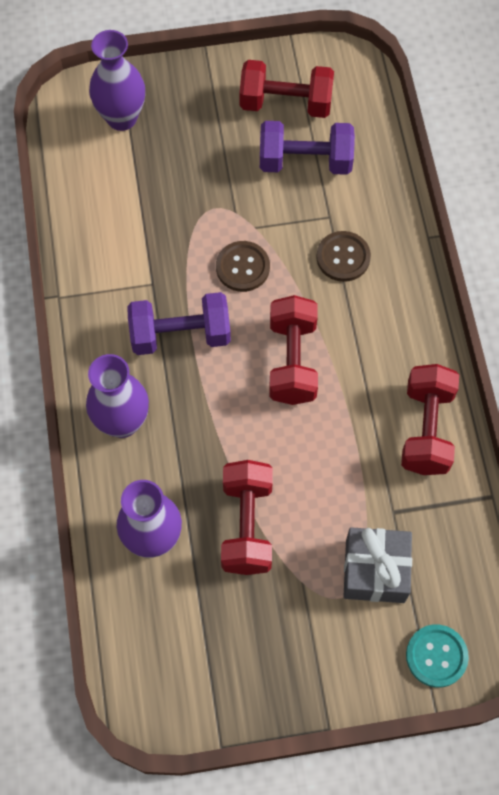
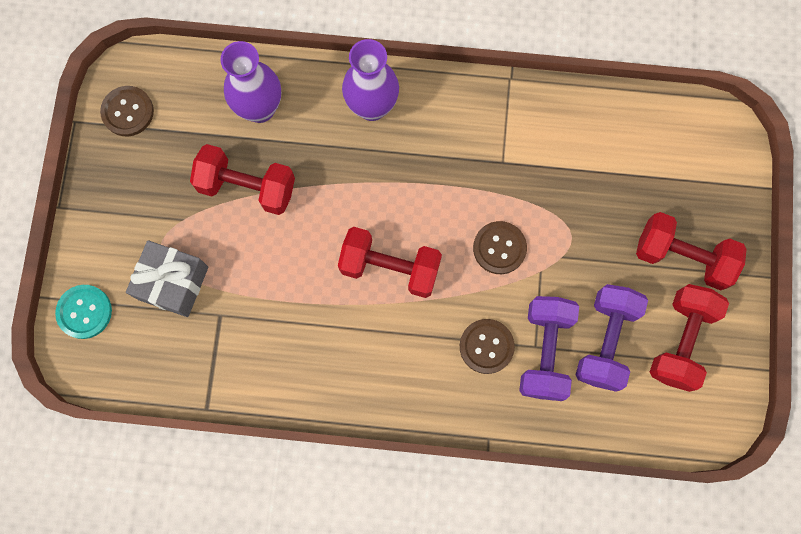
camera: 105 degrees right, 10 degrees up
(122, 118) = (696, 175): purple vase -> none
(180, 335) = (443, 175): purple dumbbell -> purple dumbbell (544, 351)
(194, 686) = (128, 112): none -> brown button
(426, 429) = (288, 370): red dumbbell -> red dumbbell (682, 257)

